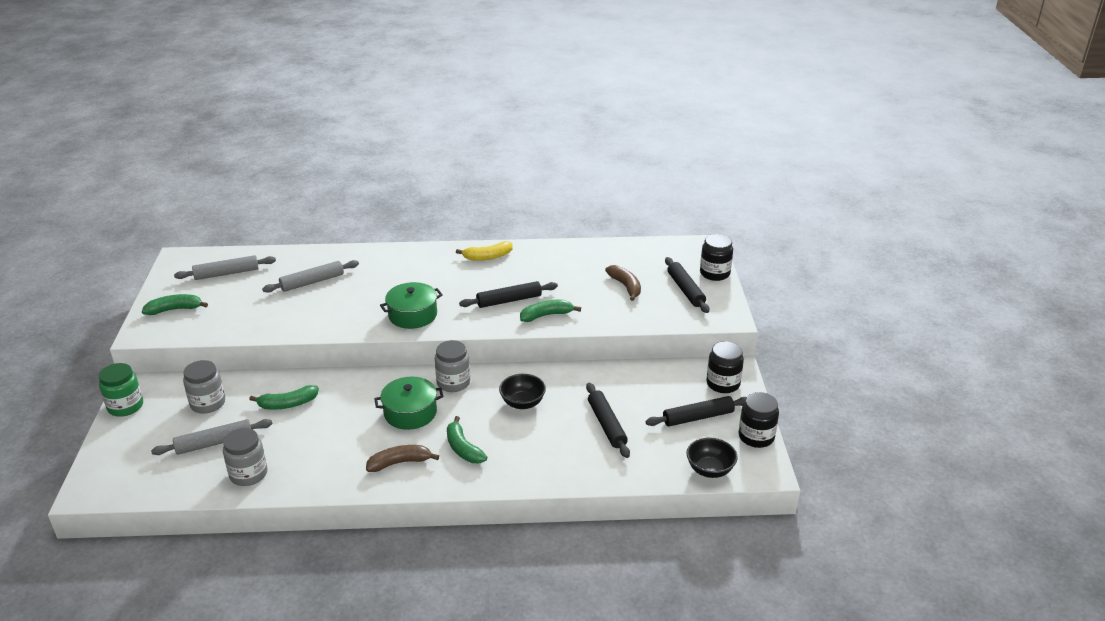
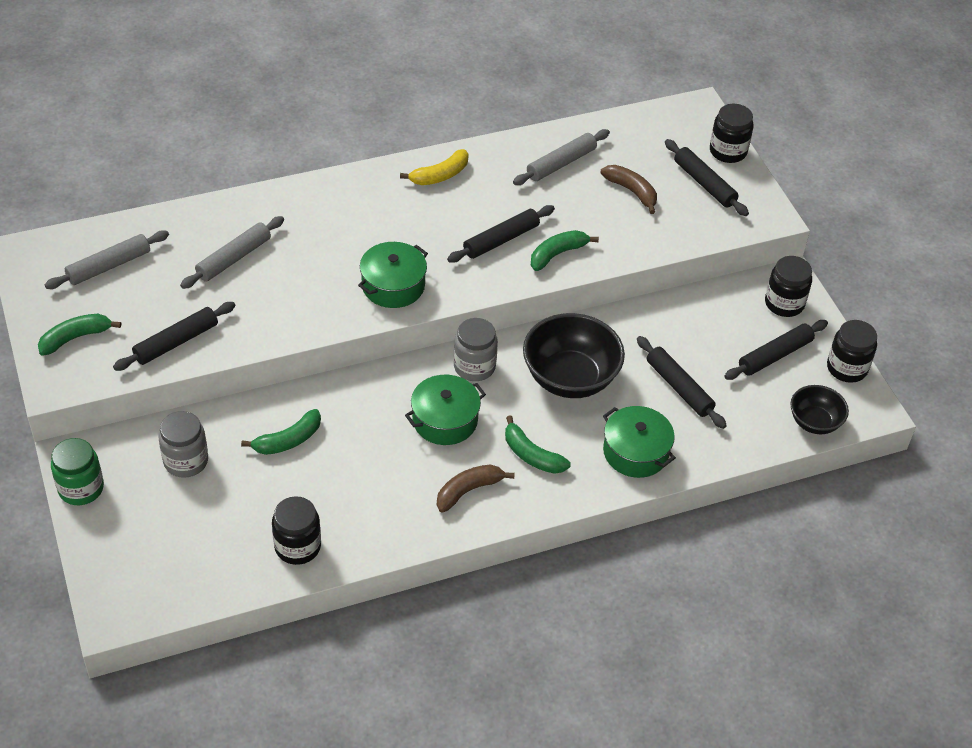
camera: 20 degrees left, 15 degrees up
(214, 443) = (229, 514): grey rolling pin -> grey rolling pin (561, 163)
(239, 323) = (176, 342): none -> black rolling pin
(248, 474) = (297, 546): grey jar -> black jar
(522, 403) = (570, 378): black bowl -> black bowl, size x1.76
(547, 462) = (635, 452): none -> green pot

